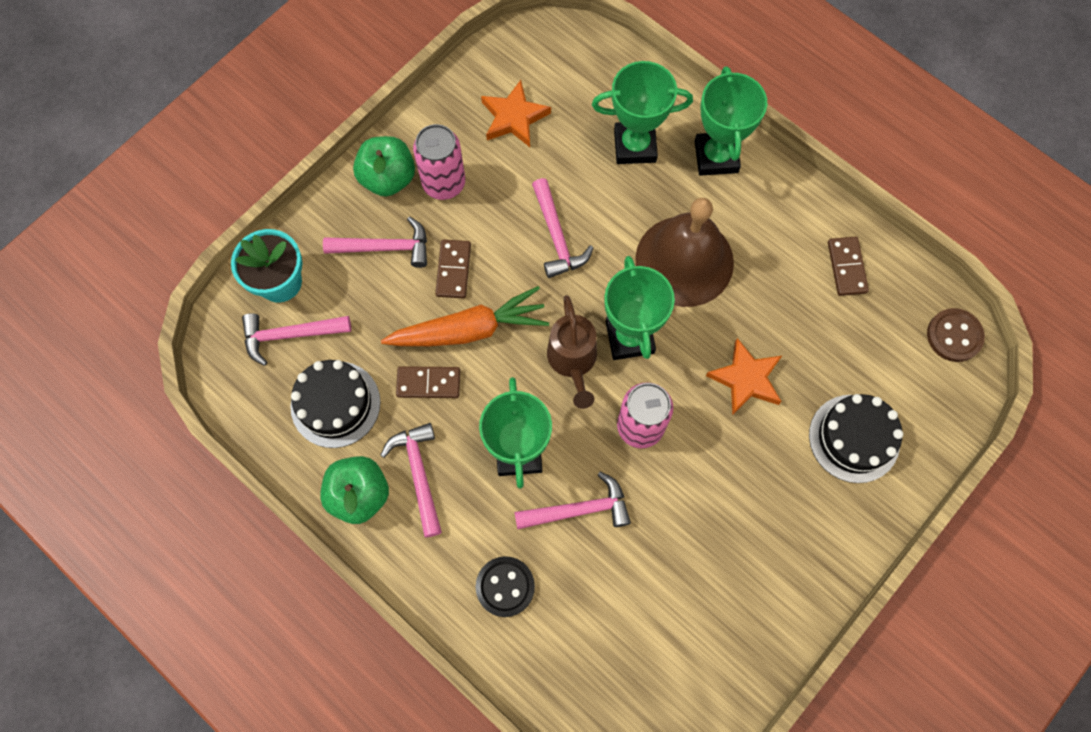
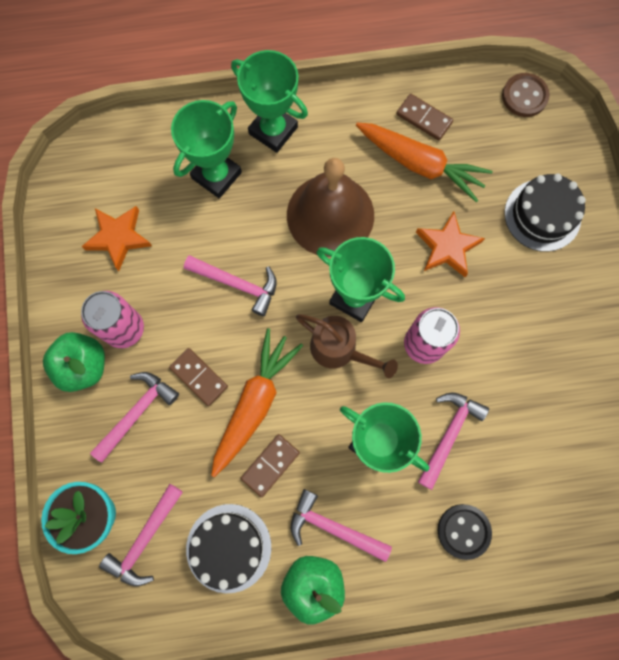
camera: 50 degrees left, 5 degrees up
(800, 297) = (420, 164): none -> orange carrot

